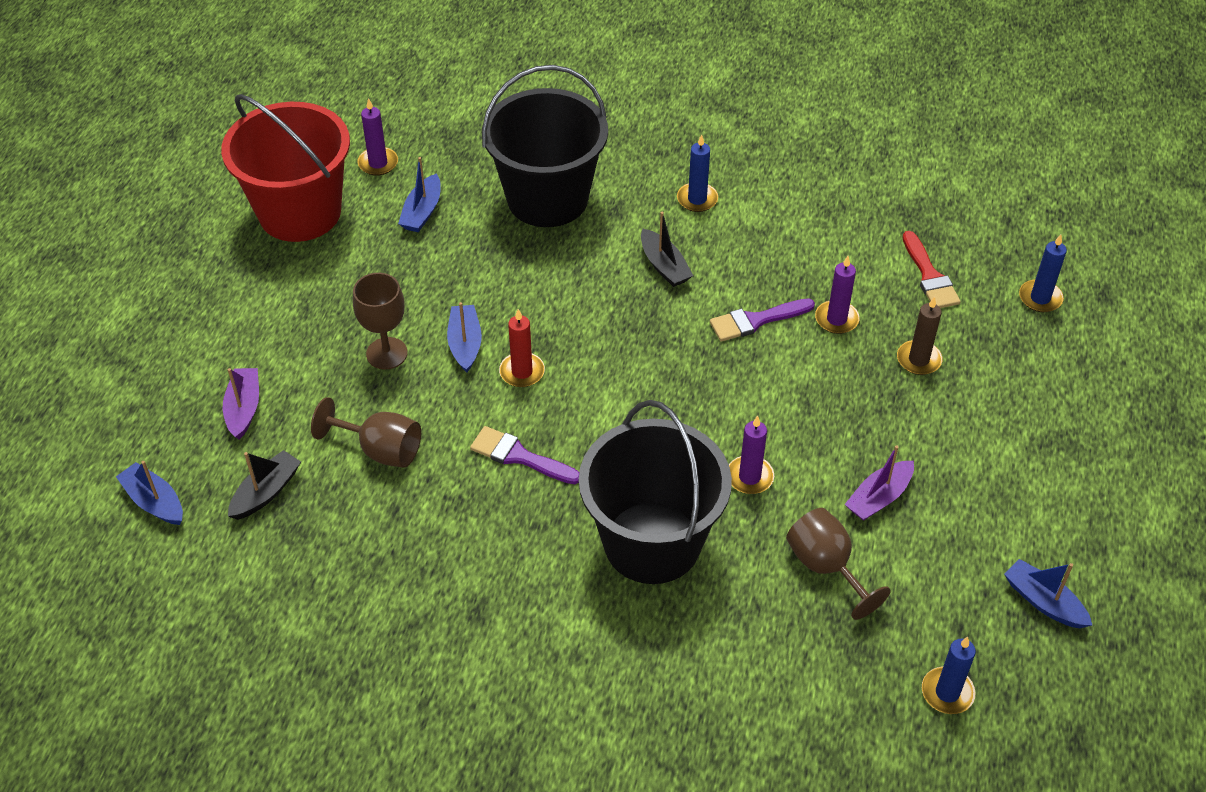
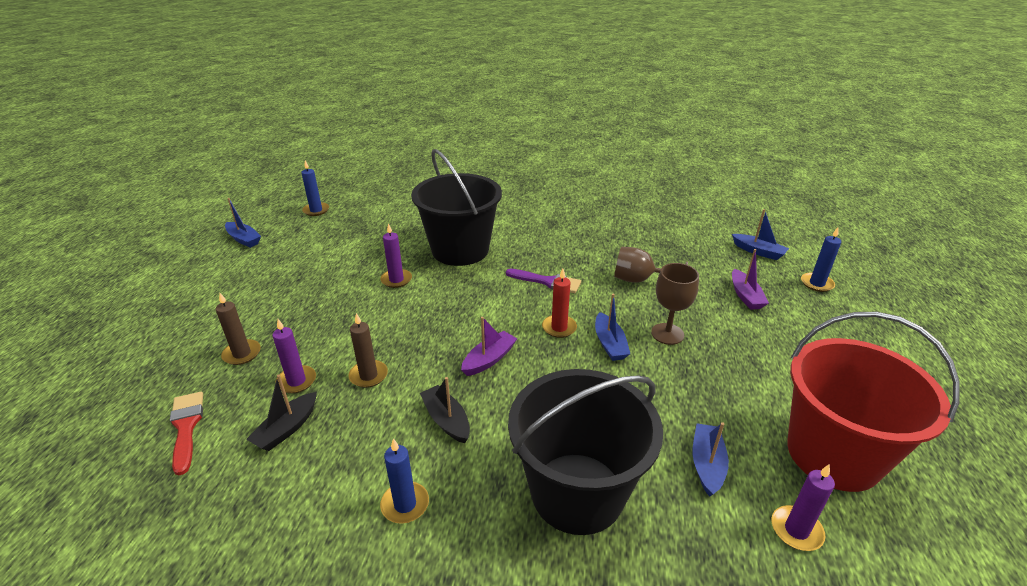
camera: 175 degrees right, 15 degrees down
(266, 492) = (696, 258): black boat -> black boat (287, 429)
(756, 321) = (368, 375): purple brush -> brown candle
(826, 567) = (360, 246): brown goblet -> none
(879, 498) = (315, 274): purple boat -> purple boat (489, 359)
(1040, 298) = (93, 412): blue candle -> blue candle (816, 284)

